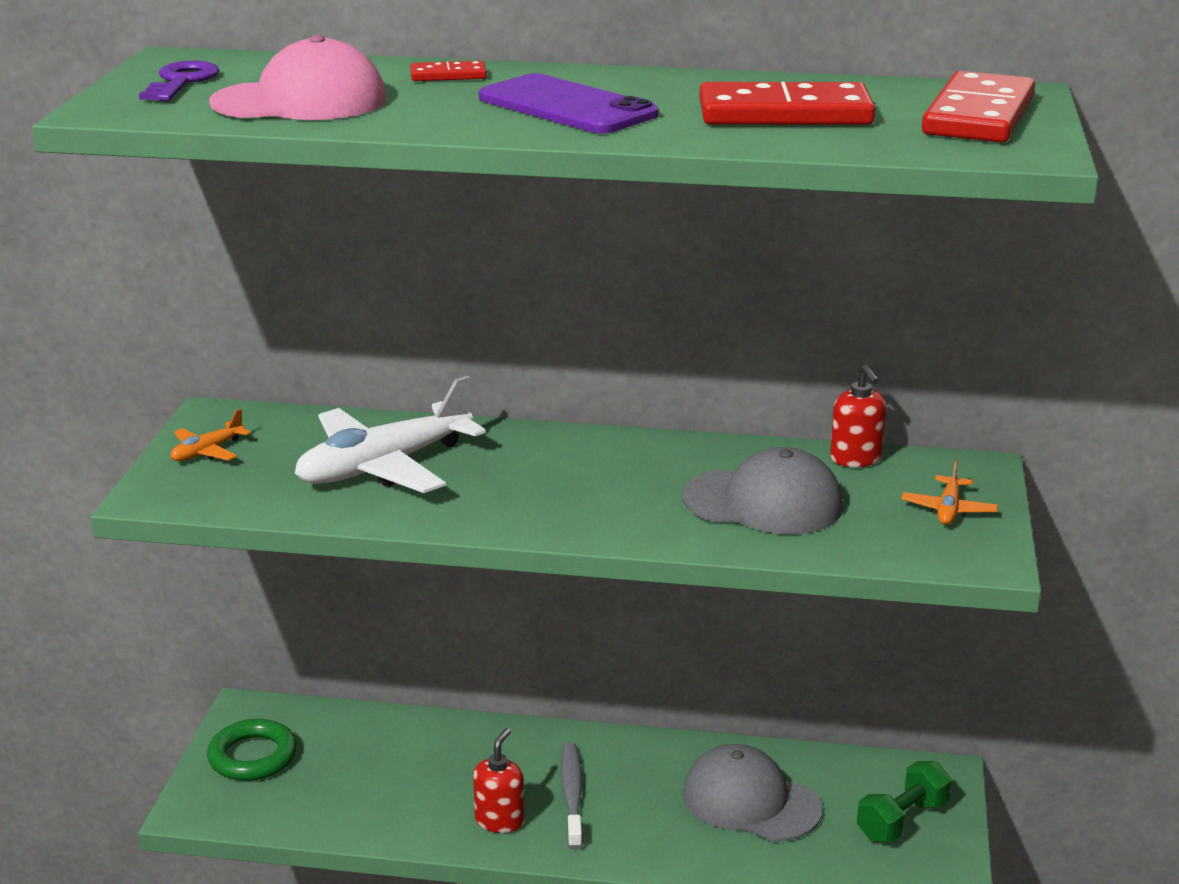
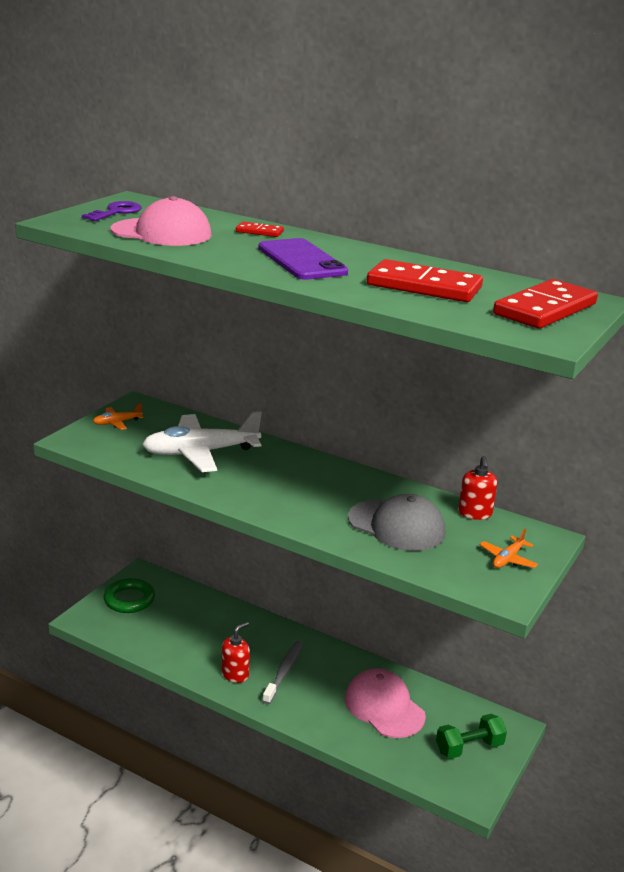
camera: 20 degrees right, 0 degrees up
(750, 801) = (384, 707): grey cap -> pink cap

